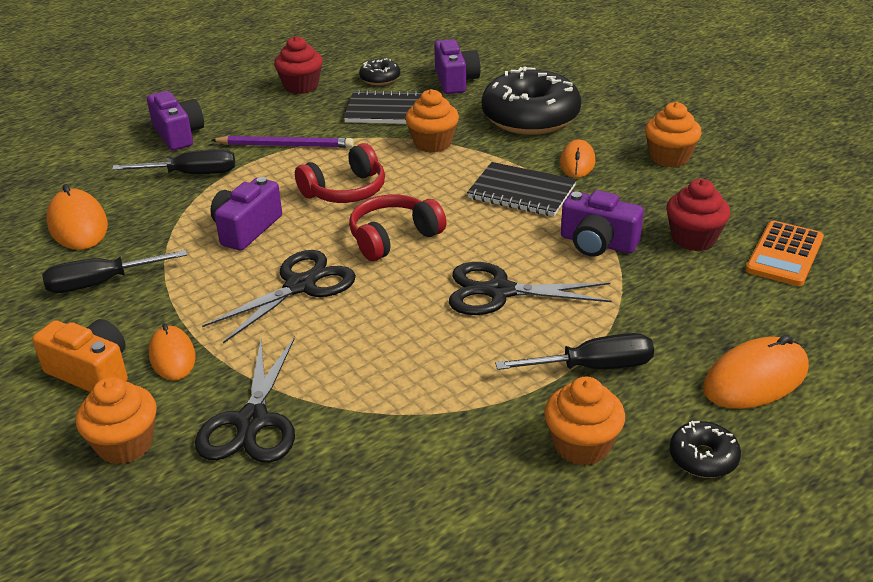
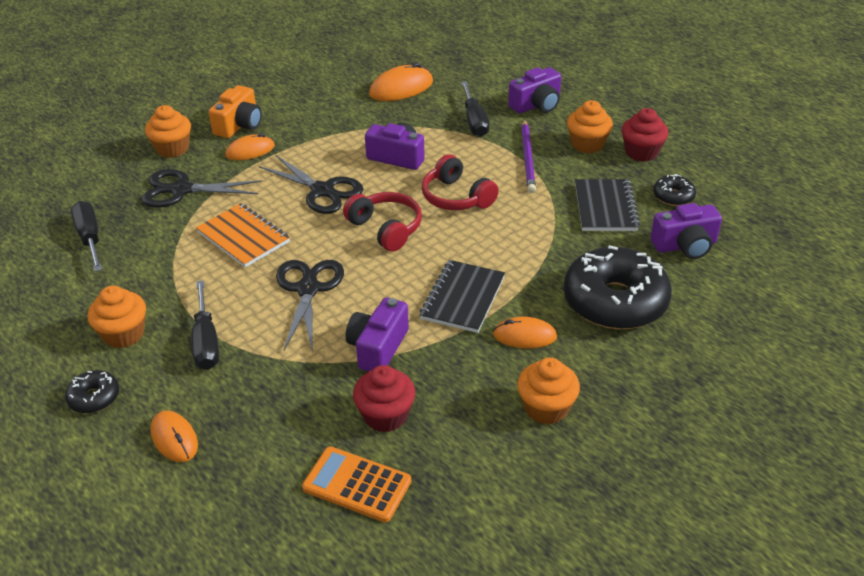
camera: 85 degrees right, 5 degrees up
(101, 283) = (331, 111): black screwdriver -> black screwdriver (90, 238)
(387, 349) = (243, 237): none -> orange notebook
(432, 143) = (547, 239): orange cupcake -> orange cupcake (587, 144)
(755, 379) = (174, 438): orange mouse -> orange mouse, size x0.66

